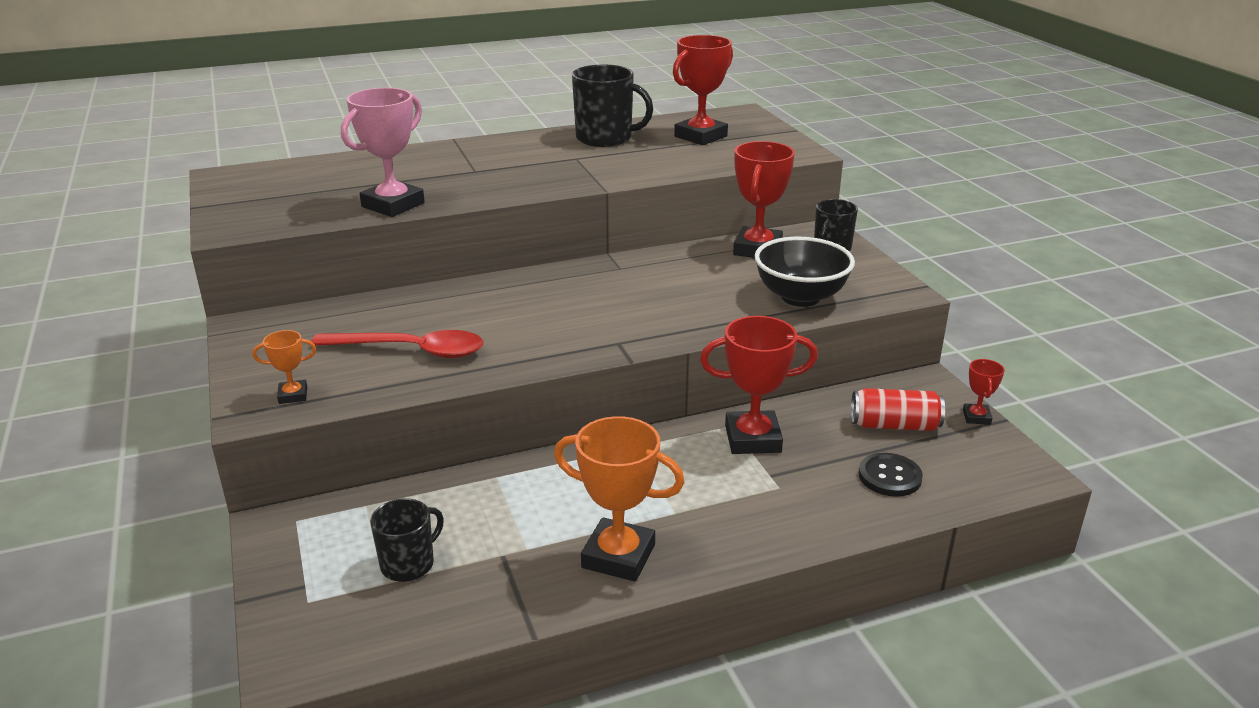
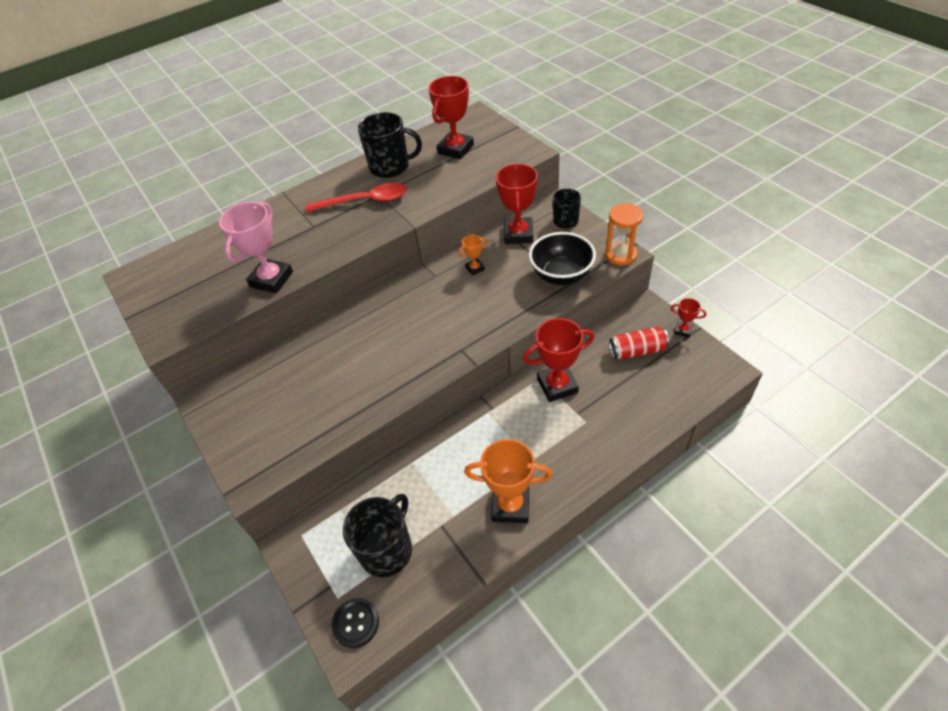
camera: 10 degrees left, 20 degrees up
(293, 395) = (268, 458): orange trophy -> orange trophy (475, 268)
(408, 564) = (387, 550): black mug -> black mug, size x1.61
(411, 350) = (329, 394): red spoon -> red spoon (365, 201)
(889, 477) = (647, 395): black button -> black button (356, 623)
(899, 292) = (620, 255): none -> orange hourglass
(976, 417) = (683, 330): red trophy -> red trophy turned 60 degrees counterclockwise

